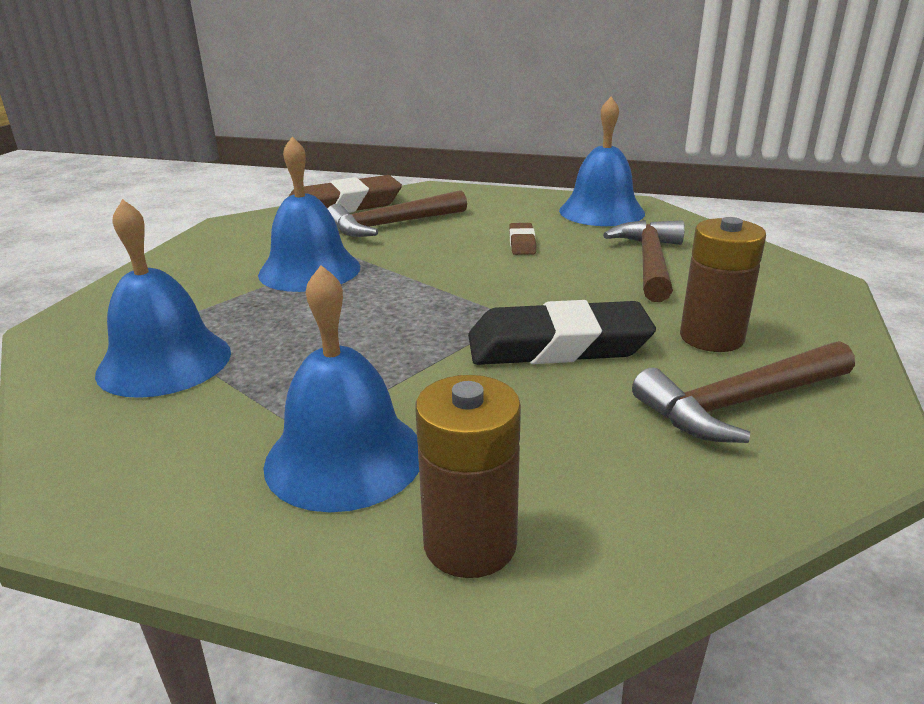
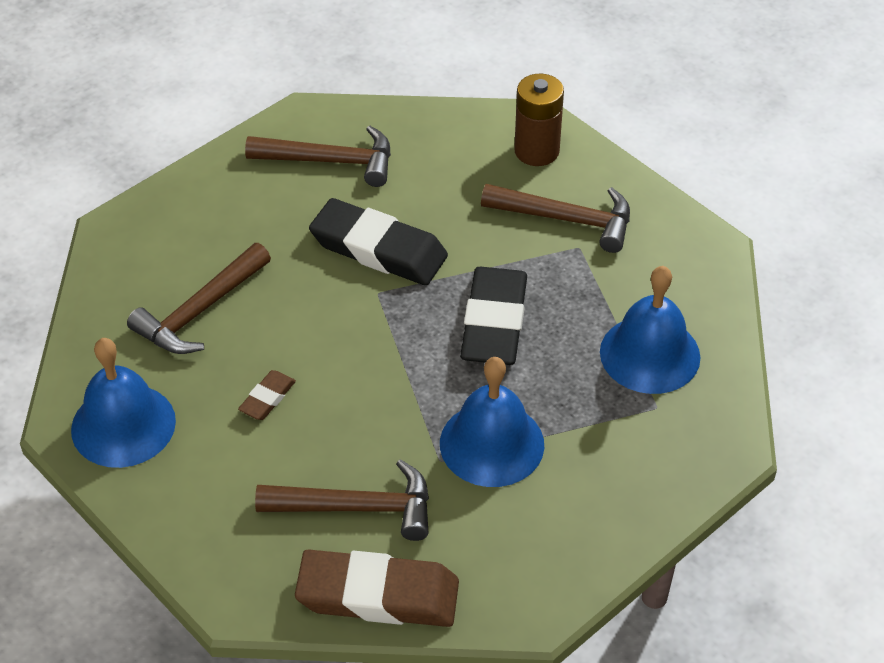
camera: 150 degrees left, 20 degrees up
(344, 457) = (567, 219): blue bell -> brown hammer
(367, 333) = (494, 323): none -> black eraser
(711, 337) = (275, 211): brown battery -> none

